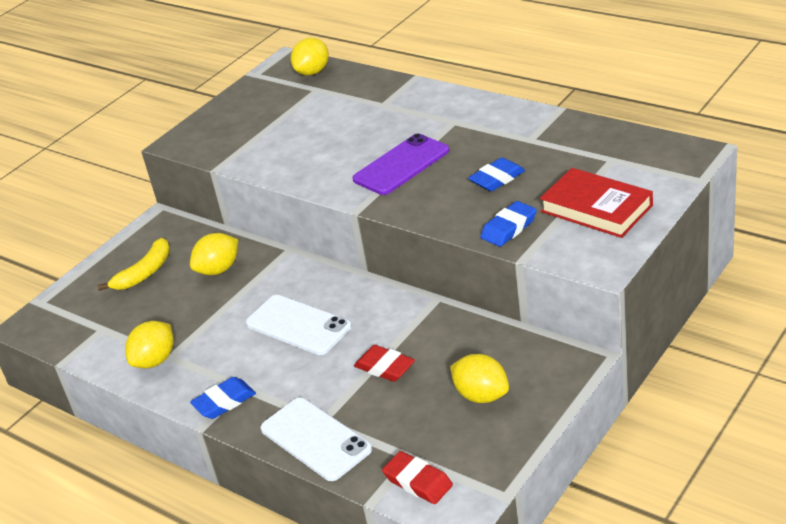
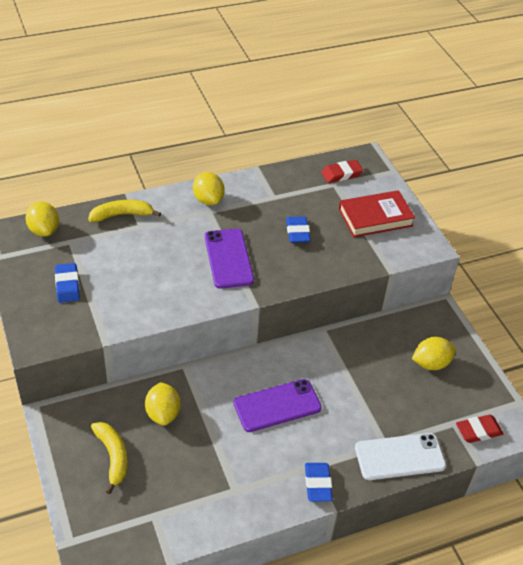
camera: 65 degrees left, 10 degrees up
(155, 360) = (231, 501): yellow lemon -> yellow lemon (208, 200)
(298, 325) = (277, 405): white phone -> purple phone
(383, 89) = (122, 215): none -> yellow banana
(385, 367) = (364, 389): red eraser -> red eraser (341, 174)
(509, 228) = (354, 257): blue eraser -> blue eraser (67, 285)

